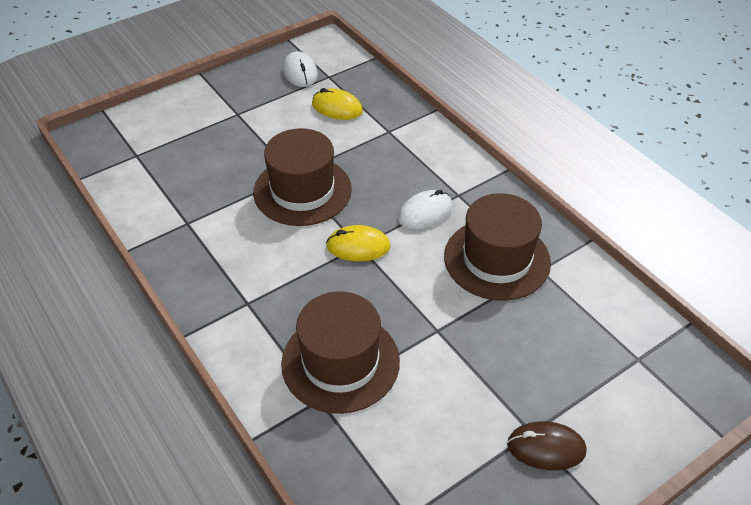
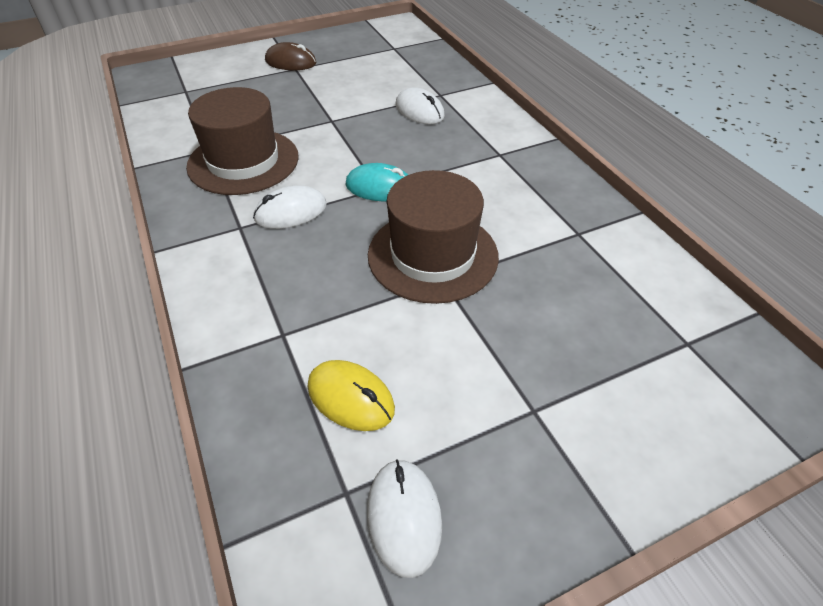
camera: 170 degrees left, 0 degrees up
(340, 362) = (419, 110): brown hat -> white mouse
(358, 246) = (380, 187): yellow mouse -> turquoise mouse

